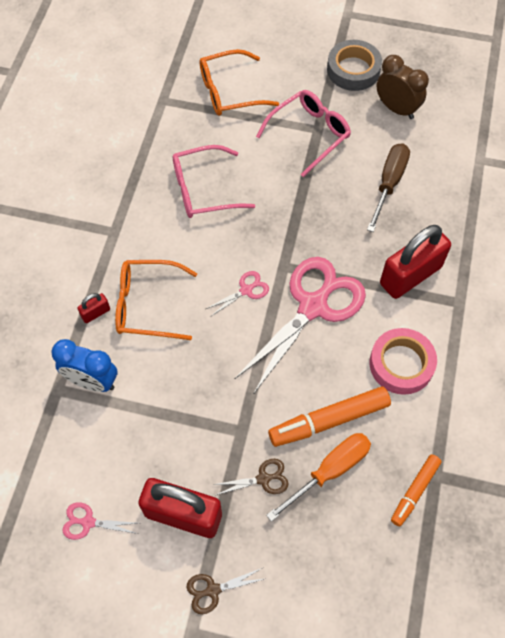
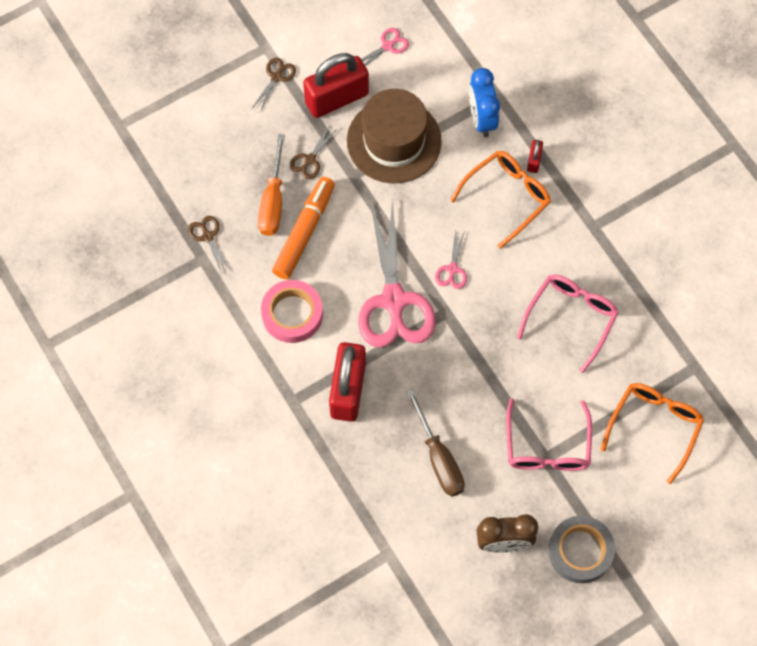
camera: 135 degrees right, 5 degrees up
(92, 381) = (482, 119): blue clock -> blue clock turned 75 degrees counterclockwise
(179, 429) = (394, 141): none -> brown hat
(414, 491) = (207, 236): orange marker -> brown scissors

